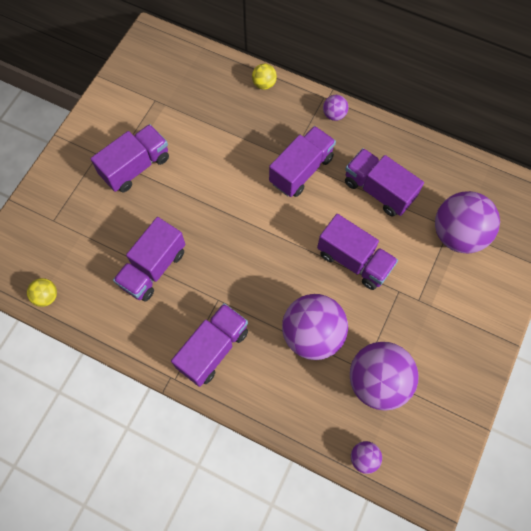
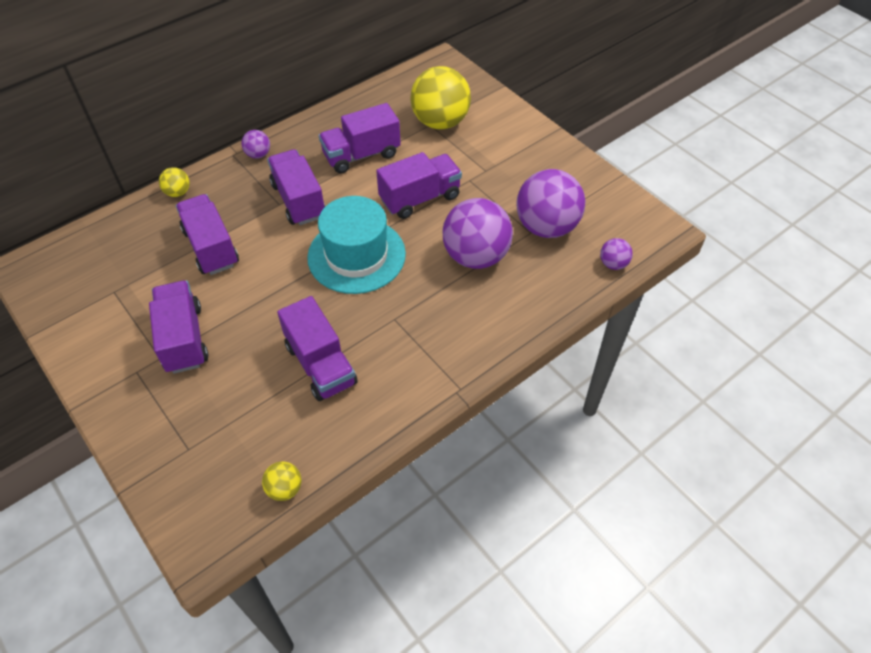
camera: 65 degrees left, 15 degrees down
(213, 349) = (445, 342): purple truck -> purple truck (211, 247)
(266, 241) = (356, 255): none -> turquoise hat
(457, 234) = (440, 122): purple ball -> yellow ball

